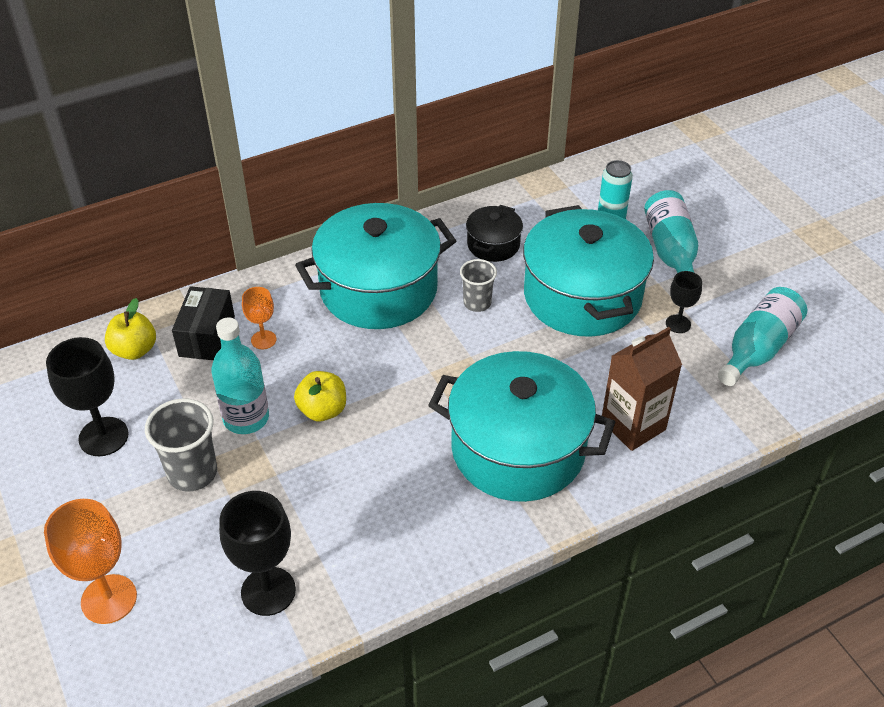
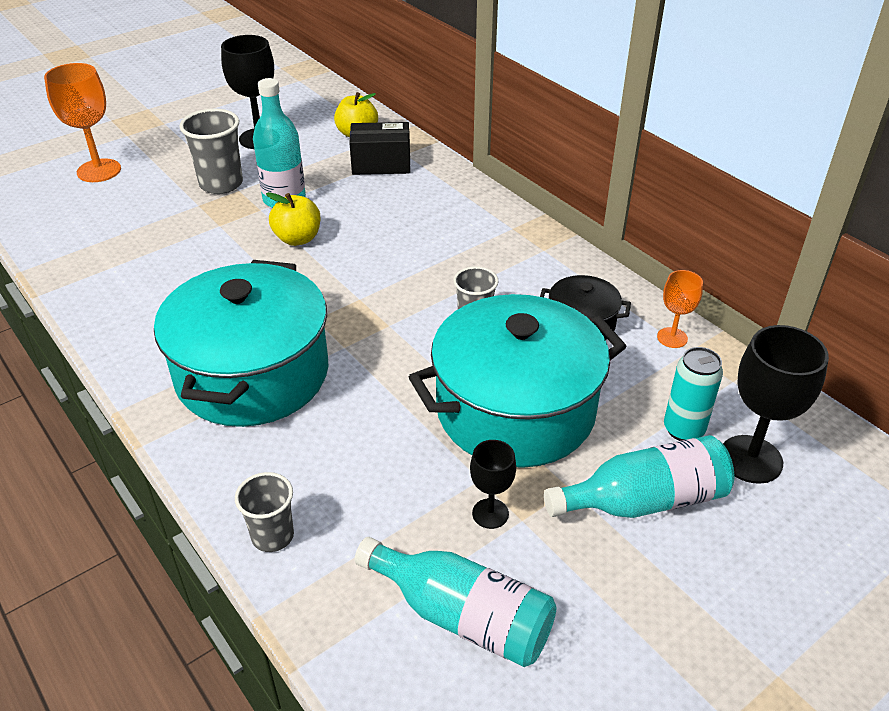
camera: 80 degrees right, 5 degrees down
(263, 340) = (383, 193): orange goblet -> orange goblet (672, 338)
(268, 591) = (92, 240): black goblet -> black goblet (750, 459)
(378, 289) = (474, 249): turquoise pot -> none
(633, 425) = (294, 472): brown carton -> none
(693, 440) = (272, 536): none -> grey cup

